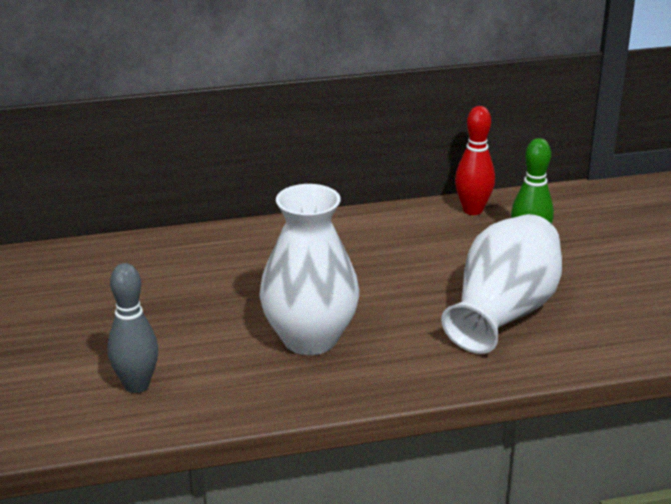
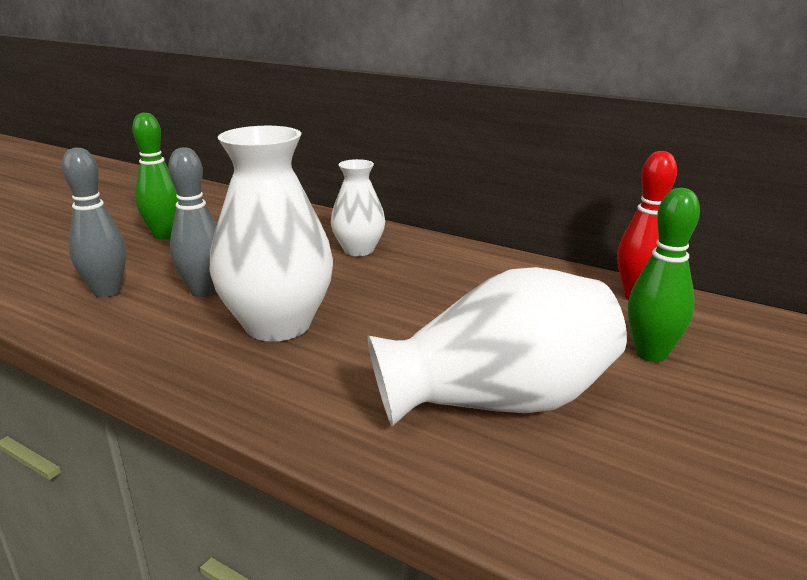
camera: 45 degrees right, 5 degrees down
(61, 322) = (164, 235): none -> green bowling pin
(208, 346) = (203, 291): none -> grey bowling pin
(248, 258) = (358, 250): none -> white vase

